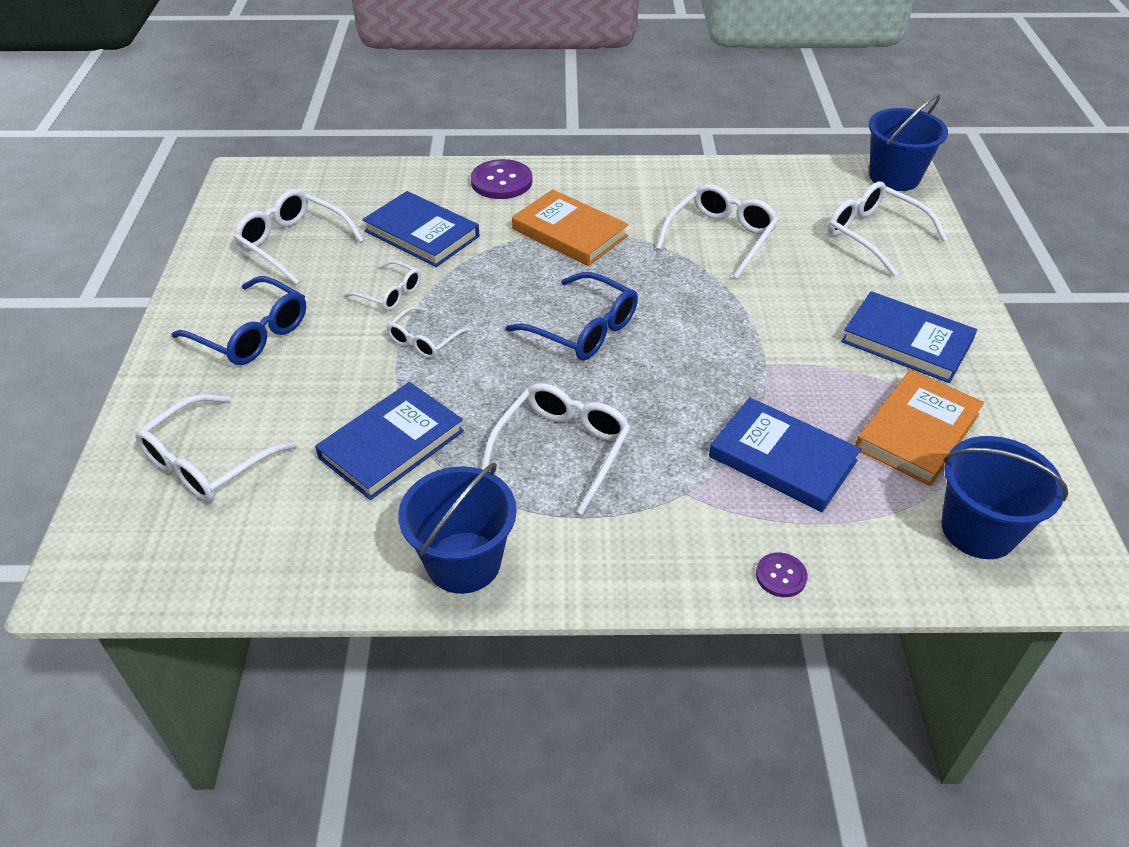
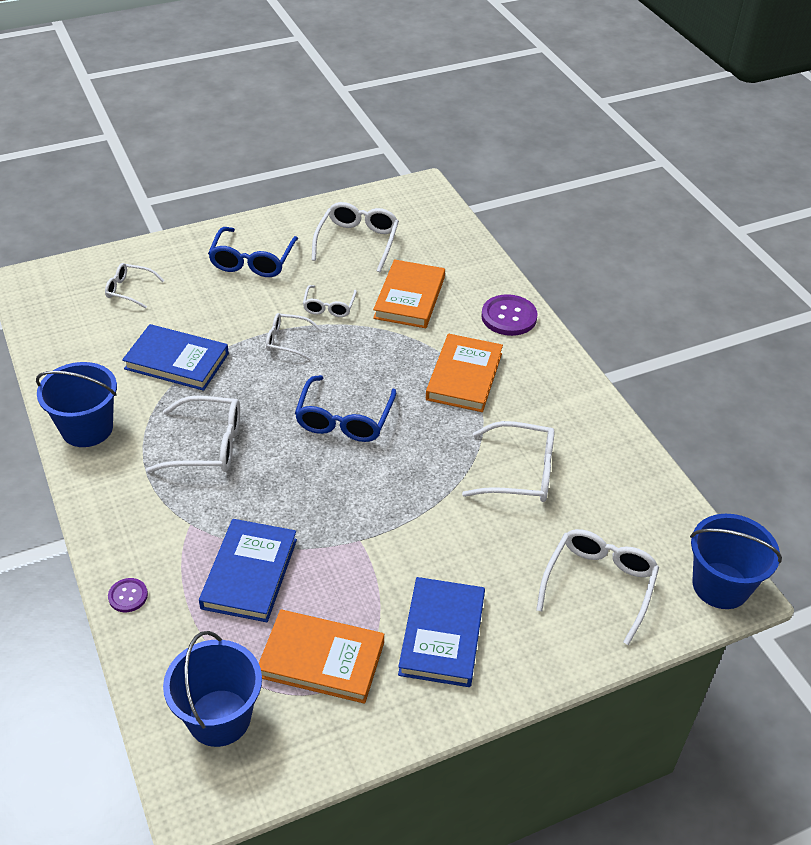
camera: 65 degrees right, 0 degrees up
(207, 462) = (129, 290): white glasses -> white glasses, size x0.61
(422, 234) = (409, 298): blue book -> orange book

